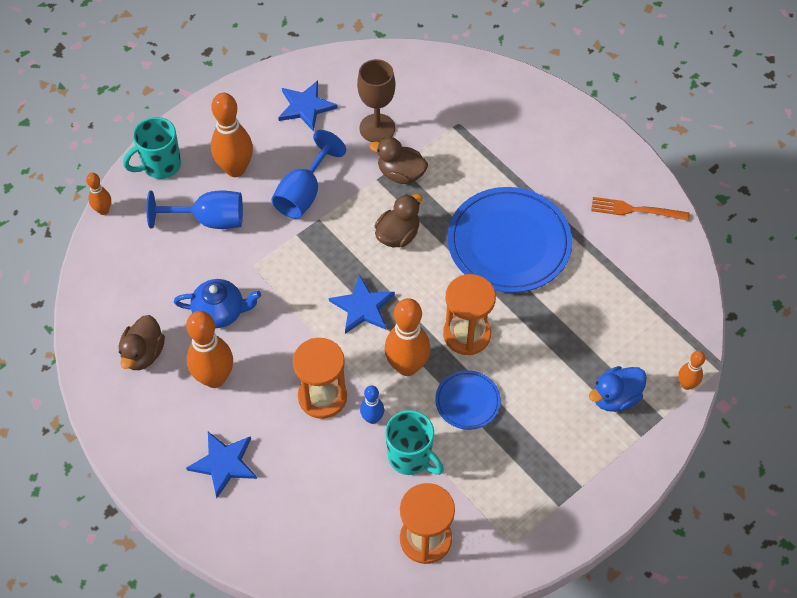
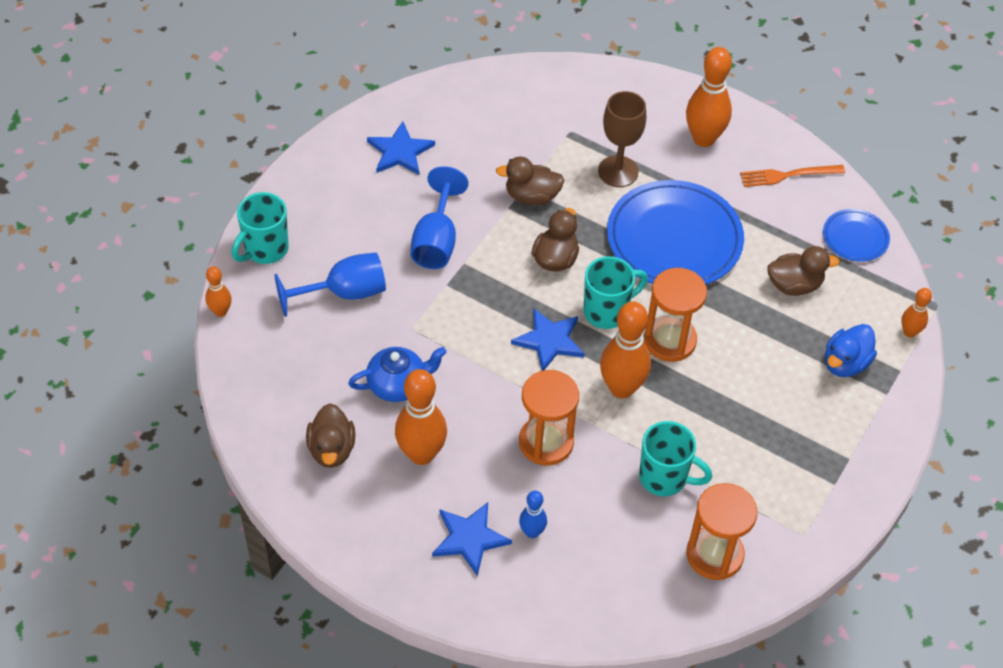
camera: 20 degrees left, 5 degrees down
(235, 169) = (350, 233): orange bowling pin -> orange bowling pin (703, 138)
(372, 418) = (608, 450): blue bowling pin -> blue bowling pin (532, 532)
(377, 128) = (486, 156): brown goblet -> brown goblet (618, 171)
(423, 294) = (607, 311): none -> turquoise mug
(467, 401) = (699, 406): blue plate -> blue plate (855, 237)
(599, 313) = (794, 285): none -> brown duck

